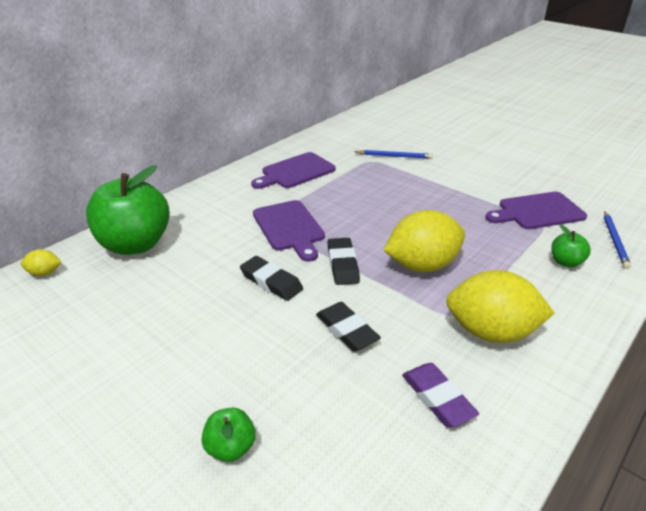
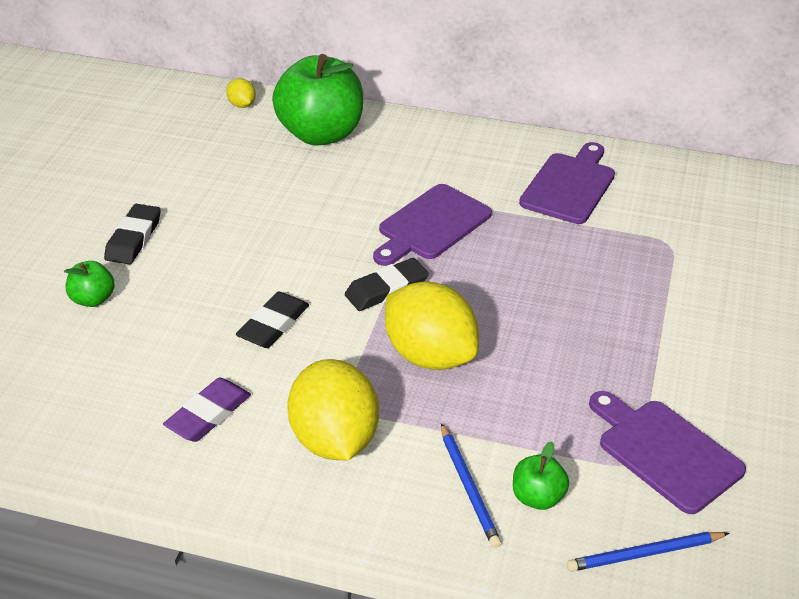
camera: 65 degrees right, 5 degrees up
(271, 281) = (319, 246): black eraser -> black eraser (133, 238)
(295, 172) = (570, 186): purple cutting board -> purple cutting board turned 90 degrees clockwise
(394, 156) = (707, 263): blue pencil -> blue pencil (469, 487)

